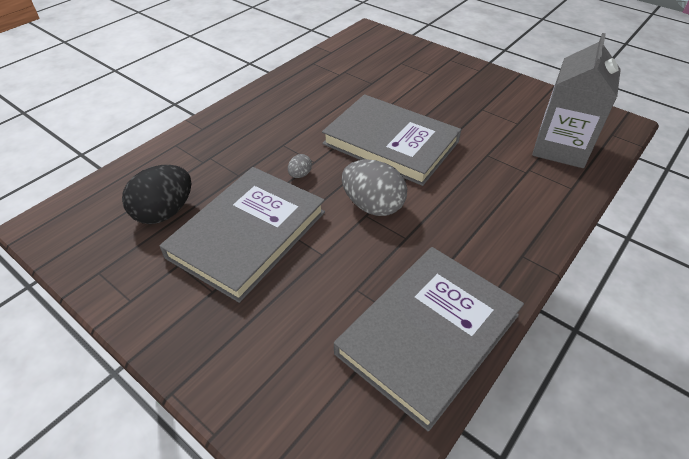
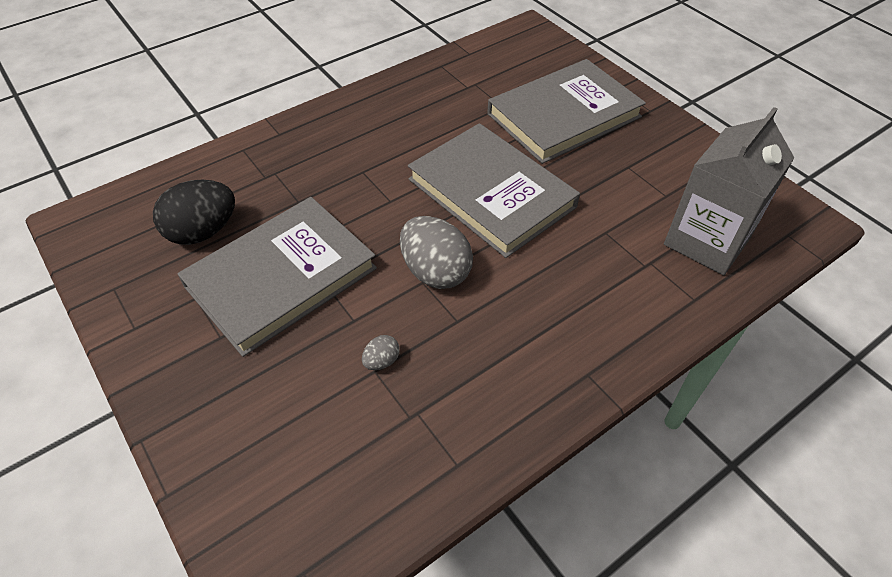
camera: 15 degrees right, 5 degrees up
(300, 174) = (367, 214): grey egg -> grey egg (381, 361)
(428, 334) = (432, 443): grey book -> grey book (564, 115)

